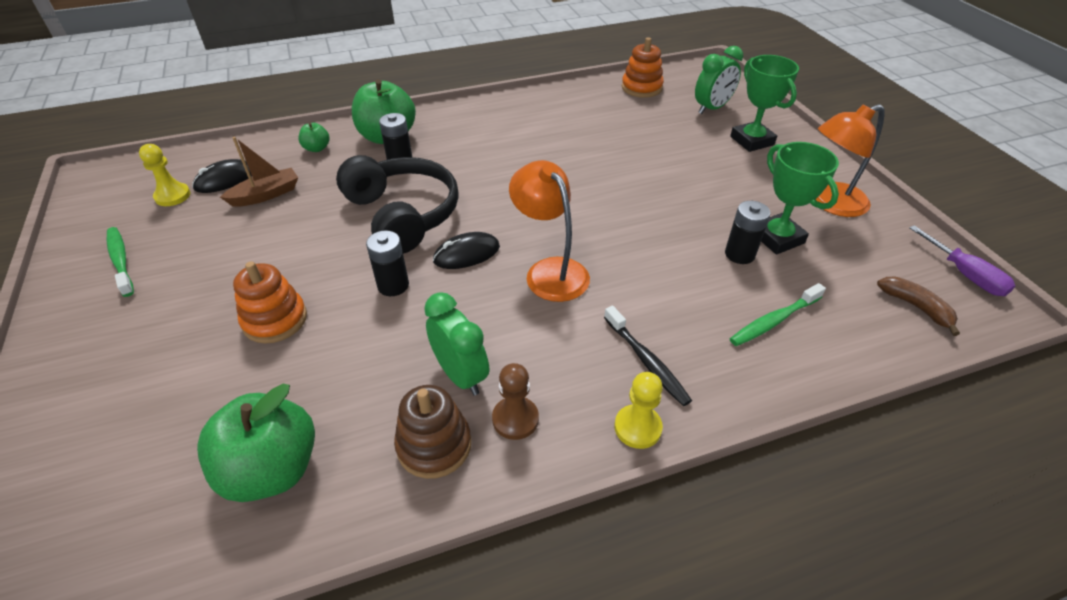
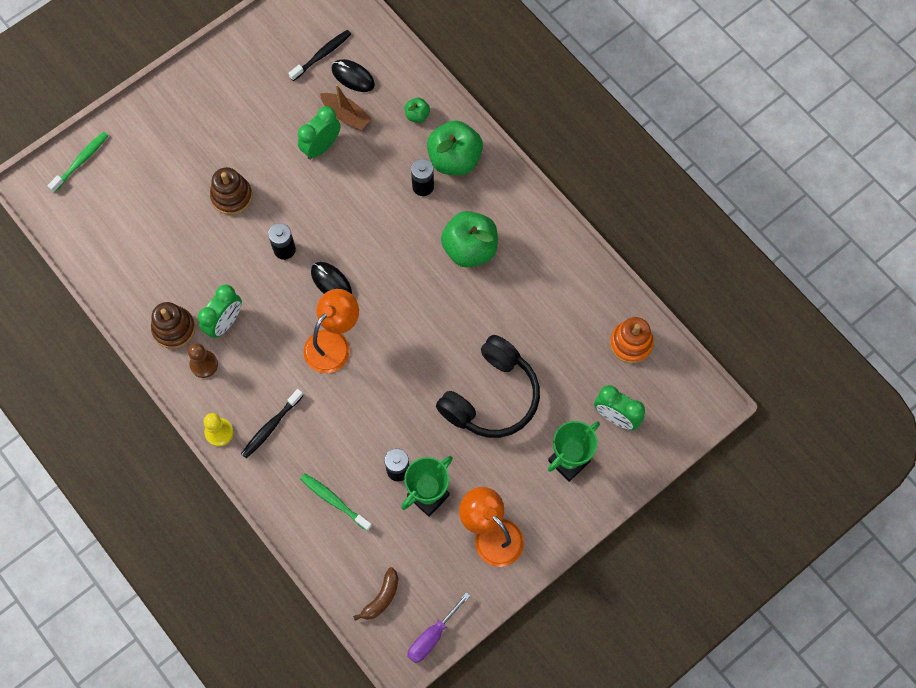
camera: 70 degrees right, 25 degrees up
(121, 261) = (248, 73): green toothbrush -> green toothbrush (81, 161)
(172, 196) = (322, 55): yellow pawn -> black toothbrush
(272, 469) = (135, 256): green apple -> green apple (470, 249)
(275, 320) = (231, 196): orange stacking toy -> brown stacking toy
(285, 222) = (321, 147): none -> green clock
(402, 215) = (358, 220): black headphones -> black headphones (491, 397)

